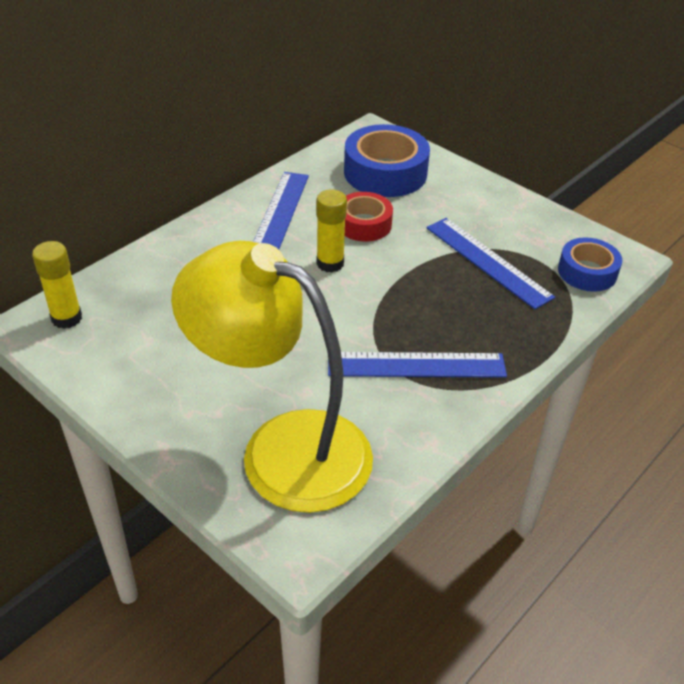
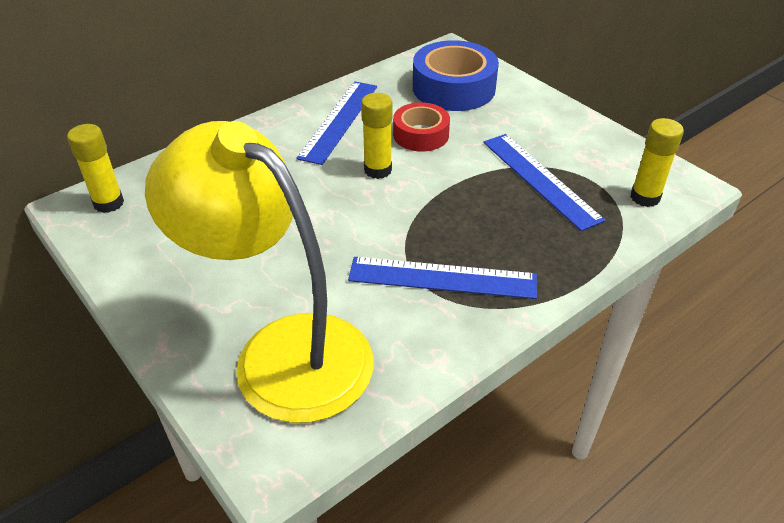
camera: 10 degrees right, 0 degrees up
(587, 272) = (645, 197): blue tape -> yellow glue stick

